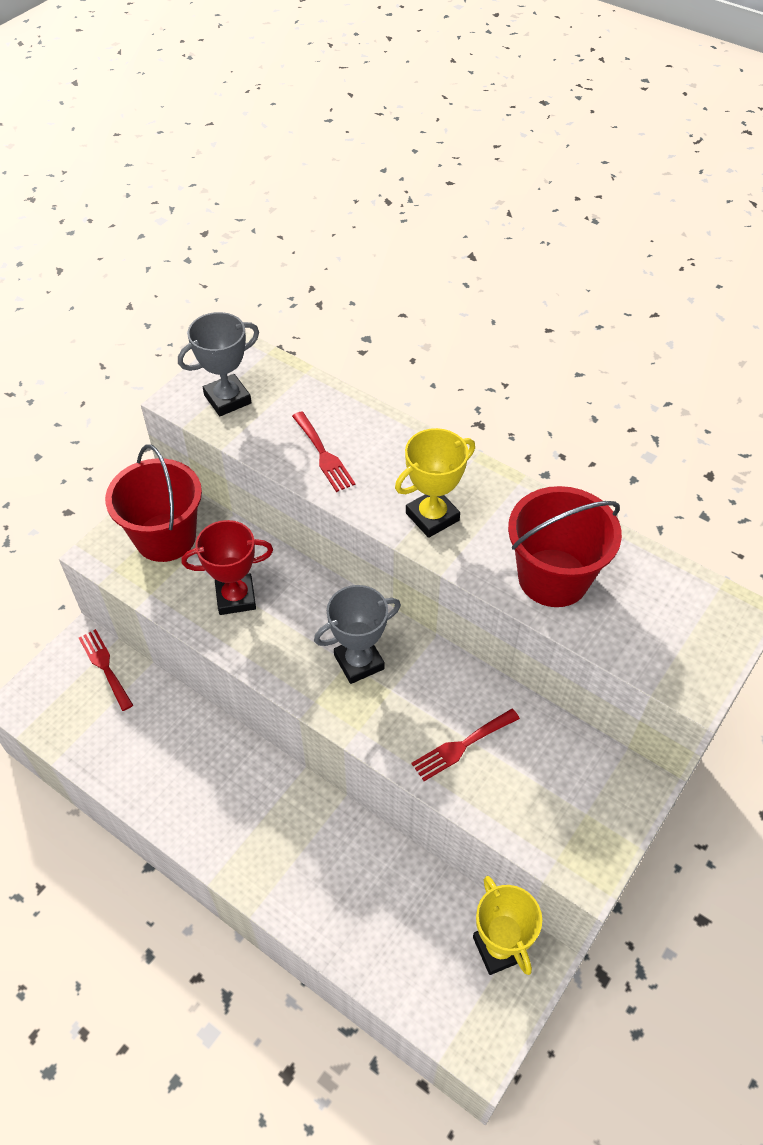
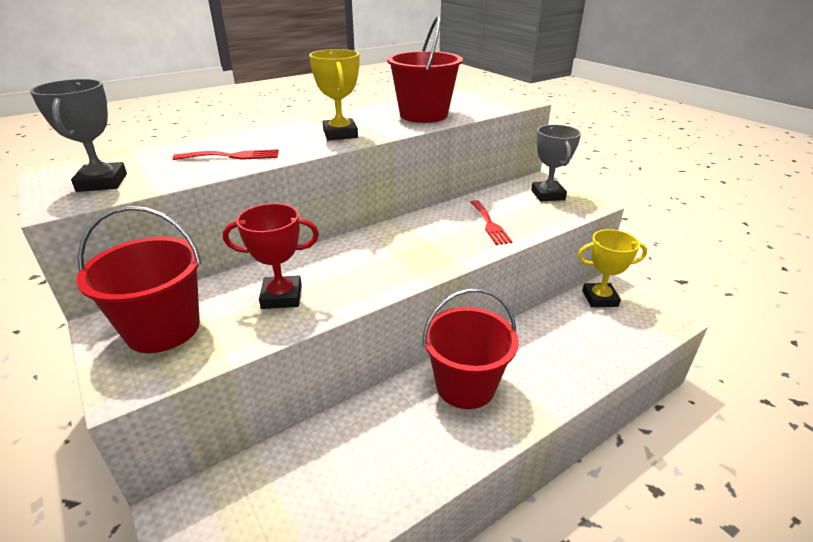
camera: 70 degrees left, 20 degrees down
(105, 666) = (225, 493): red fork -> none
(236, 597) = (281, 297): red trophy -> red trophy turned 75 degrees clockwise
(274, 812) = (465, 386): none -> red bucket
(359, 662) = (396, 249): grey trophy -> grey trophy (547, 195)

